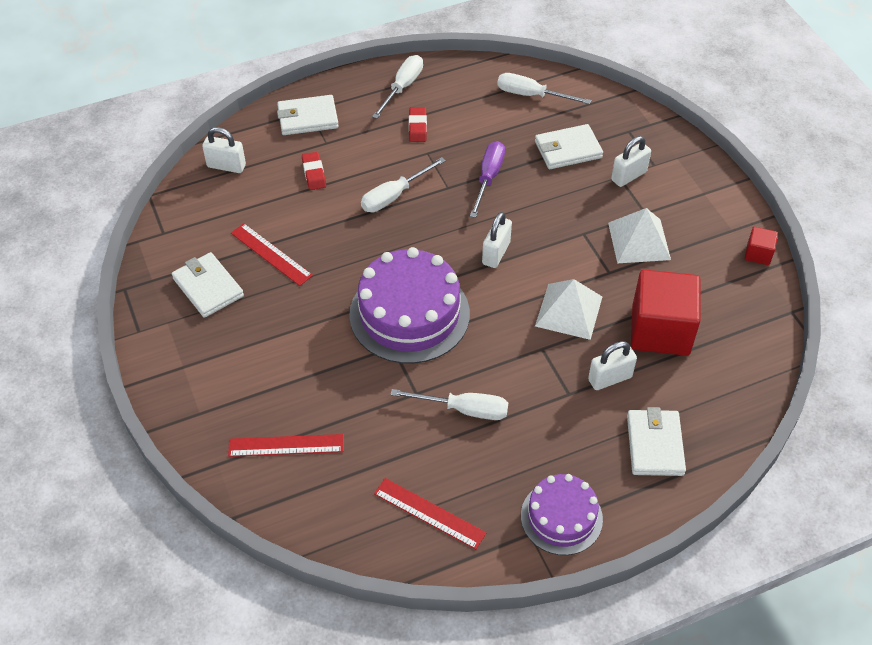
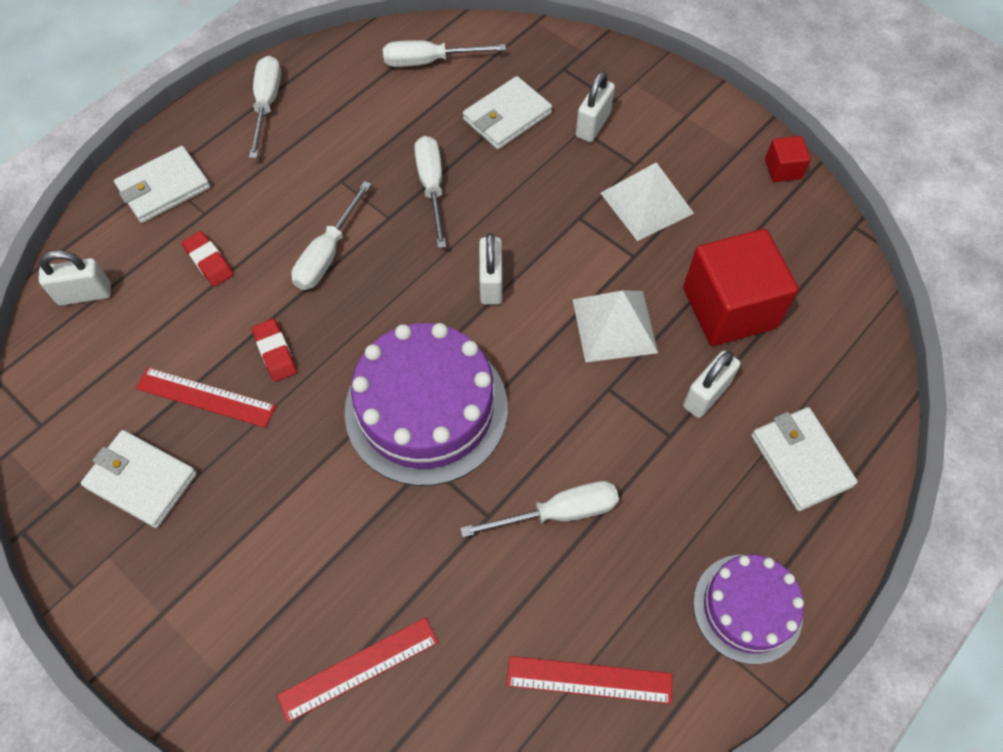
camera: 25 degrees left, 10 degrees up
(417, 127) = (312, 150): red eraser -> red eraser (275, 352)
(488, 178) = (432, 187): purple screwdriver -> white screwdriver

